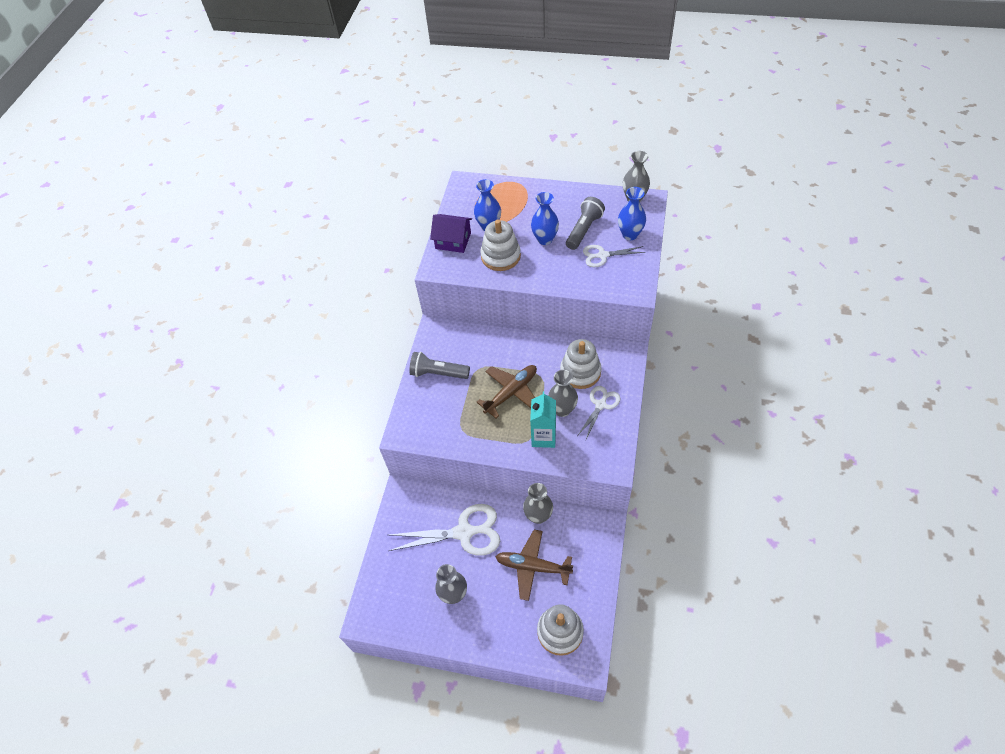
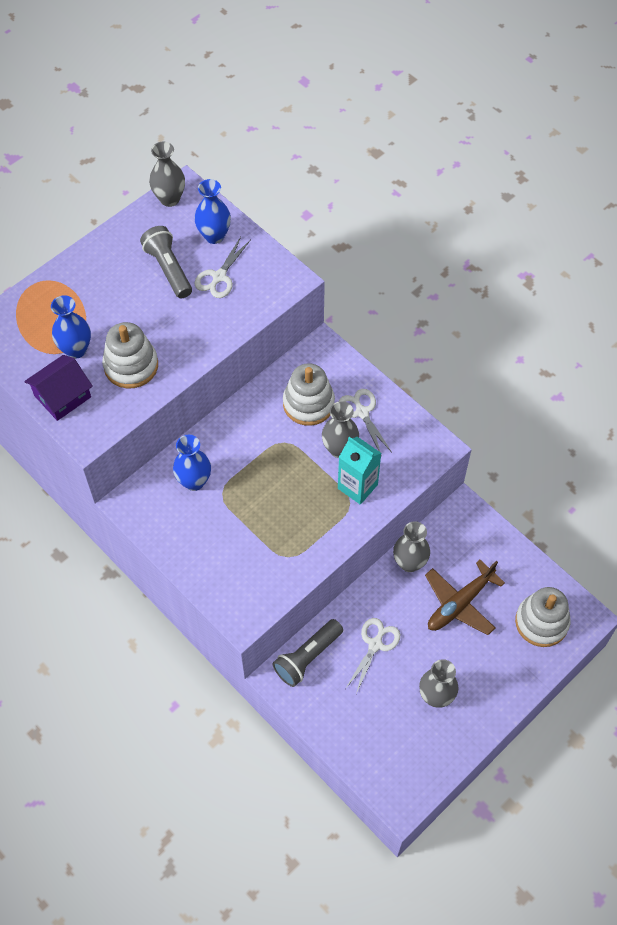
camera: 60 degrees left, 5 degrees up
(438, 373) = (193, 536): grey flashlight -> grey flashlight (307, 657)
(464, 532) = (375, 644): white scissors -> white scissors, size x0.57
(511, 392) = (280, 481): brown plane -> none
(545, 239) = (147, 311): blue vase -> blue vase (194, 481)

